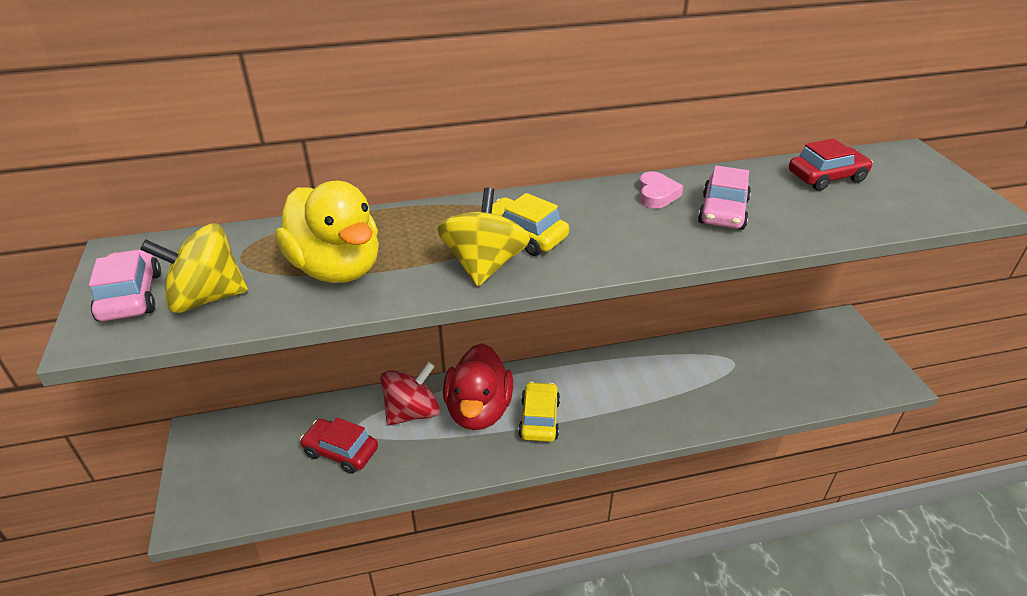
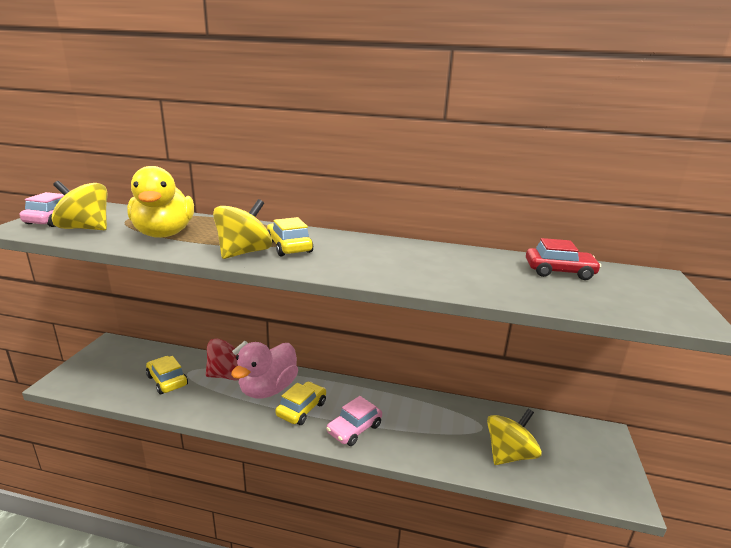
camera: 25 degrees right, 15 degrees down
(341, 451) = (167, 380): red car -> yellow car
(478, 410) = (268, 389): red duck -> pink duck
(656, 194) = (408, 250): pink heart -> none
(723, 212) = (444, 268): pink car -> pink car (354, 429)
(777, 381) = (509, 454): none -> yellow spinning top

